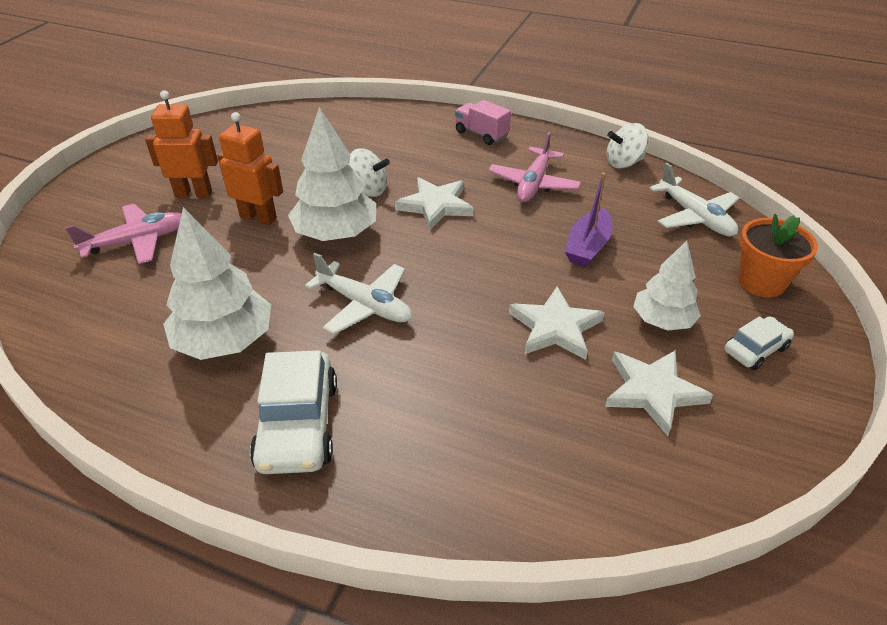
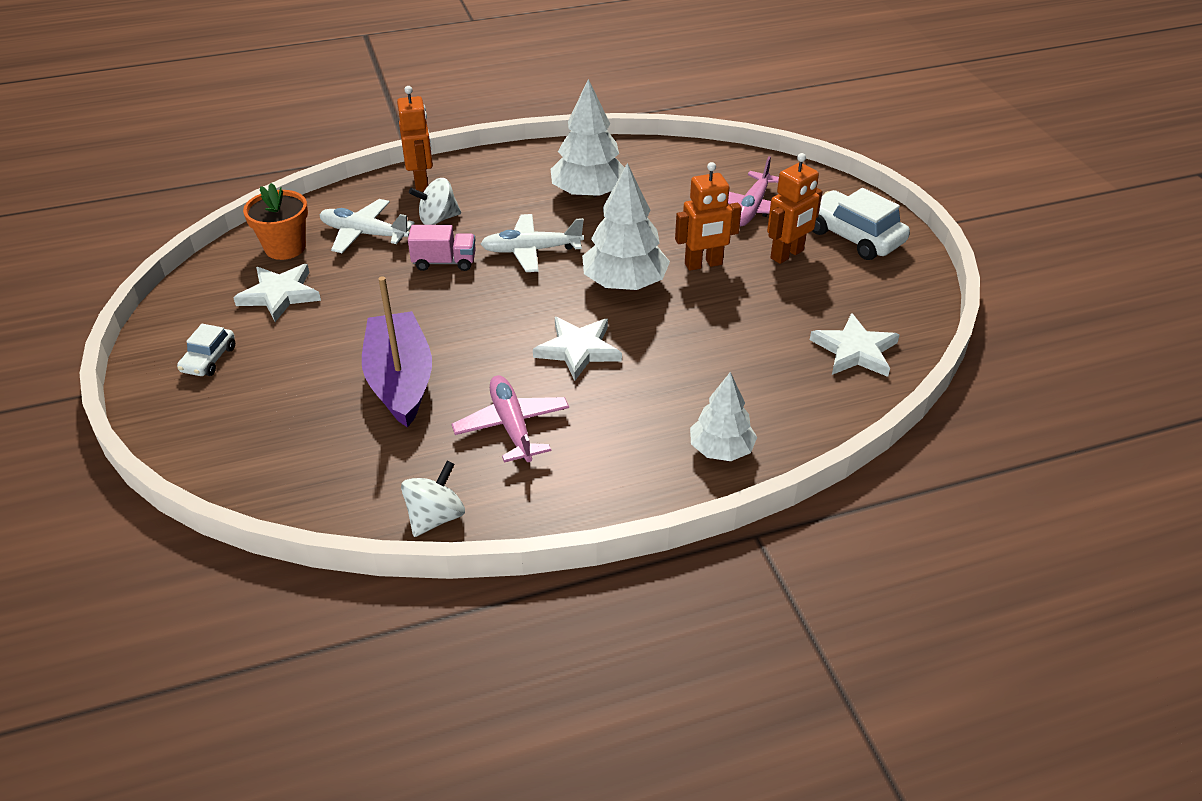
camera: 140 degrees right, 0 degrees up
(298, 424) = (488, 185): white car -> white car (853, 236)
(366, 483) = (421, 183): none -> orange robot
(368, 190) = (658, 332): white spinning top -> white spinning top (438, 219)
(481, 134) = (641, 467): pink truck -> pink truck (444, 262)
(555, 327) = (378, 301): white star -> white star (855, 350)
(587, 247) = (400, 380): purple boat -> purple boat, size x1.61
(662, 321) = (295, 346): white tree -> white tree (721, 449)
(695, 217) = (309, 475): white plane -> white plane (364, 234)
(761, 282) = (216, 426): orange flower pot -> orange flower pot (285, 247)

